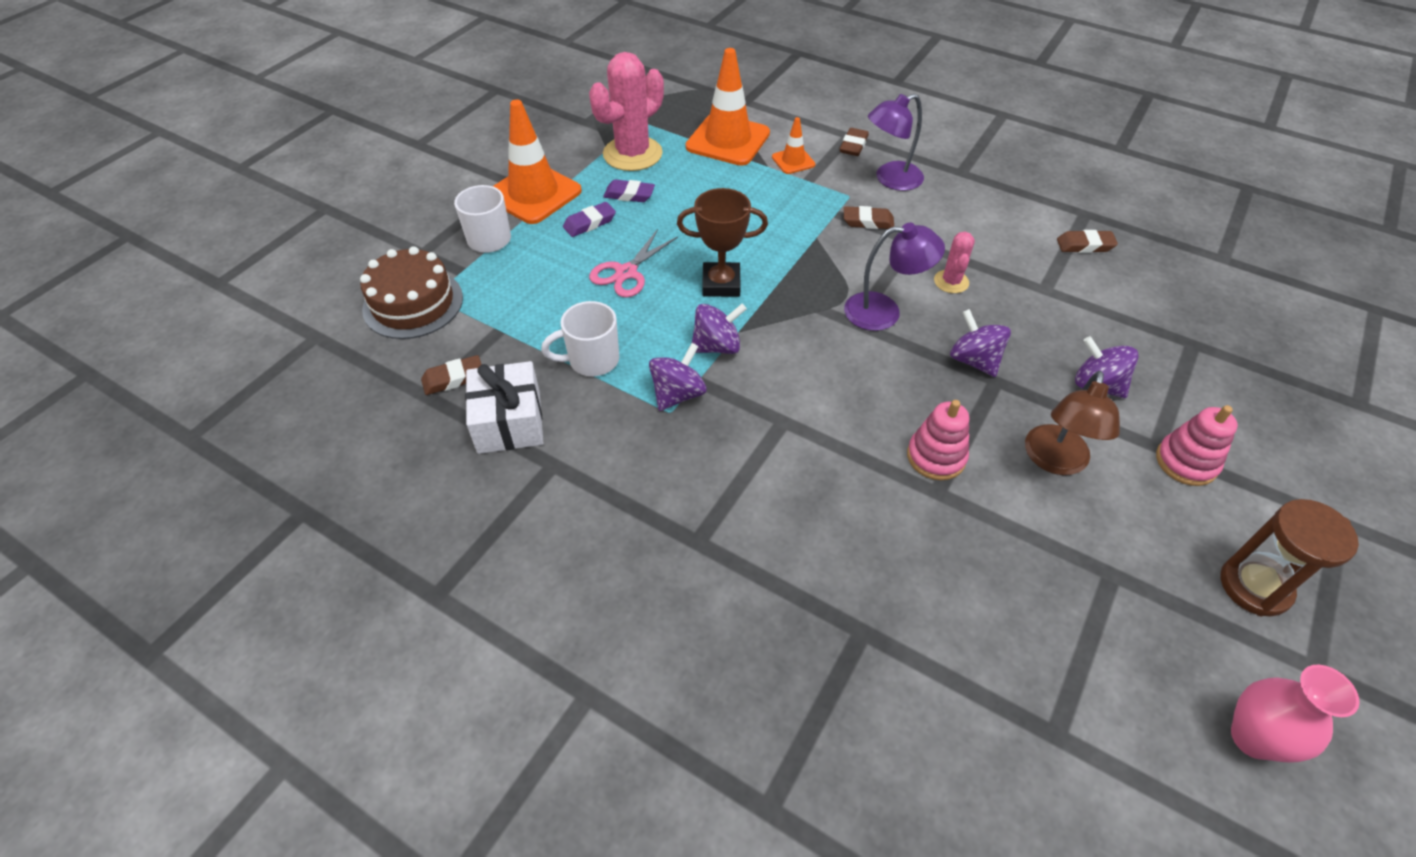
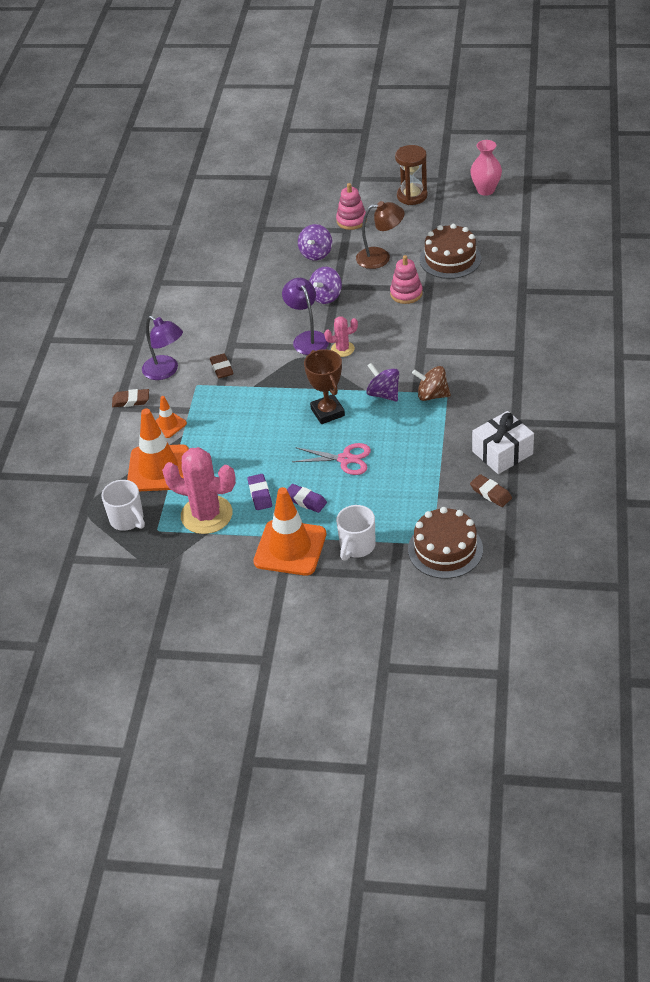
camera: 110 degrees left, 5 degrees down
(592, 360) = (432, 440): white mug -> white mug (127, 520)
(678, 394) = (432, 395): purple spinning top -> brown spinning top
(951, 282) = (262, 319): pink cactus -> pink cactus (342, 349)
(1011, 559) = (450, 259): none -> brown cake
(1085, 245) = (193, 276): brown eraser -> none

